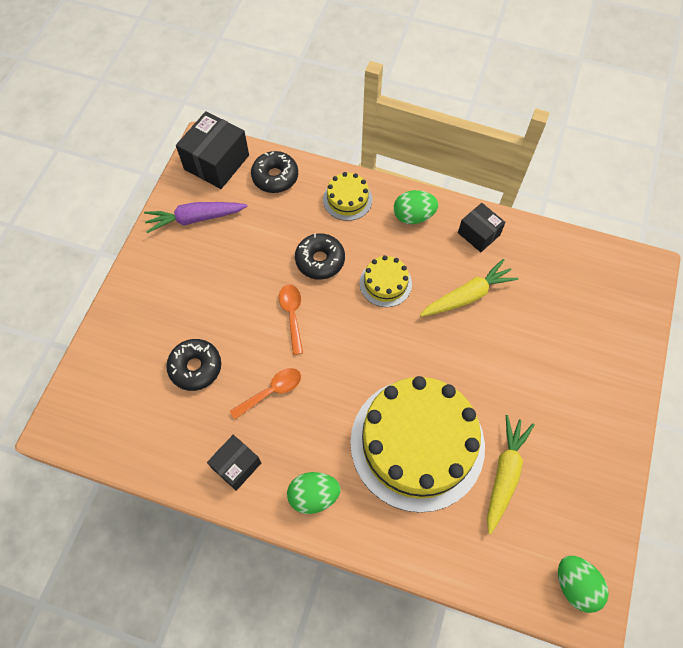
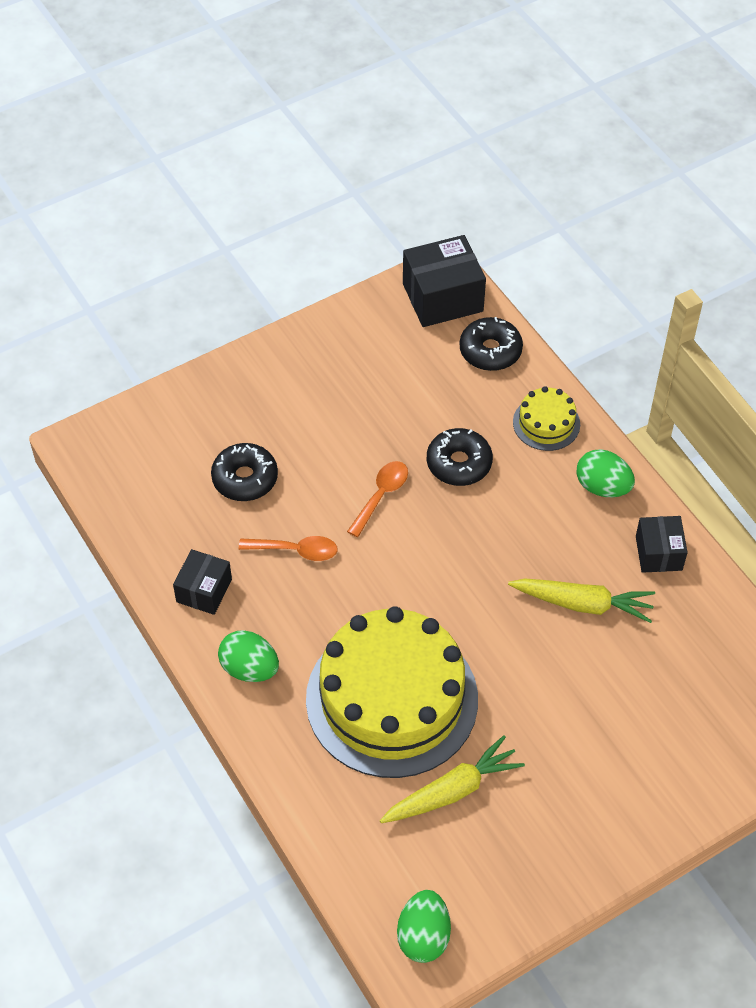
camera: 40 degrees right, 10 degrees down
(195, 219) = (370, 340): purple carrot -> none
(236, 465) = (204, 591): black box -> black box turned 60 degrees counterclockwise
(385, 283) = (506, 532): yellow cake -> none

